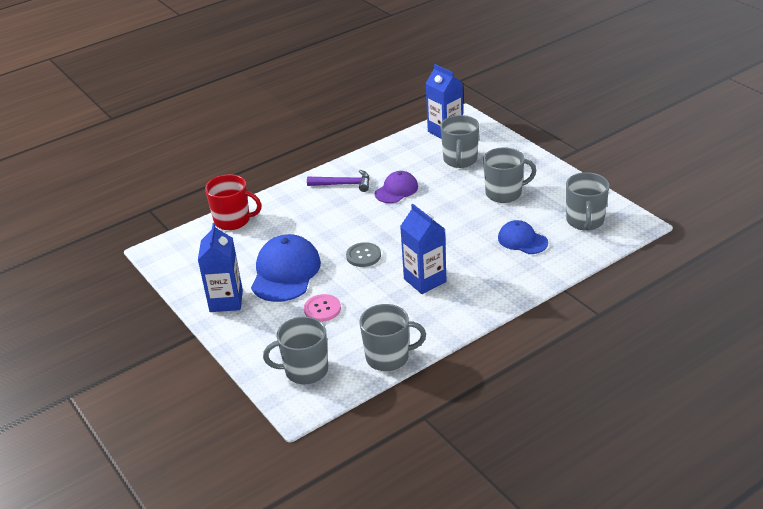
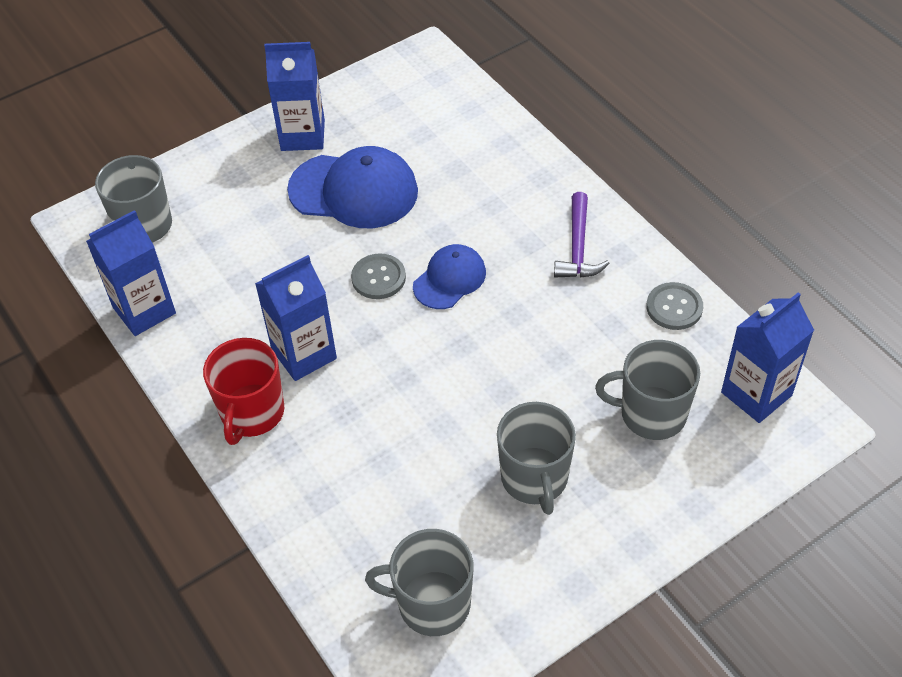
camera: 90 degrees right, 15 degrees up
(233, 220) = (489, 124): red mug -> red mug (252, 413)
(322, 309) = (263, 235): pink button -> none
(388, 357) = (144, 310): grey mug -> blue carton
(389, 154) = (674, 307): none -> grey button
(396, 190) = (556, 318): purple cap -> none
(522, 240) = (387, 495): blue cap -> blue cap (449, 279)

